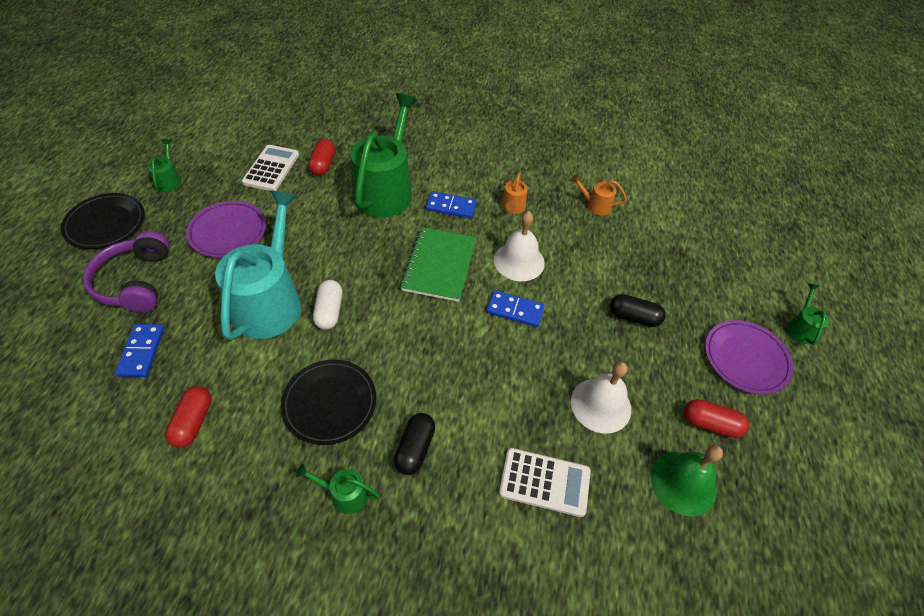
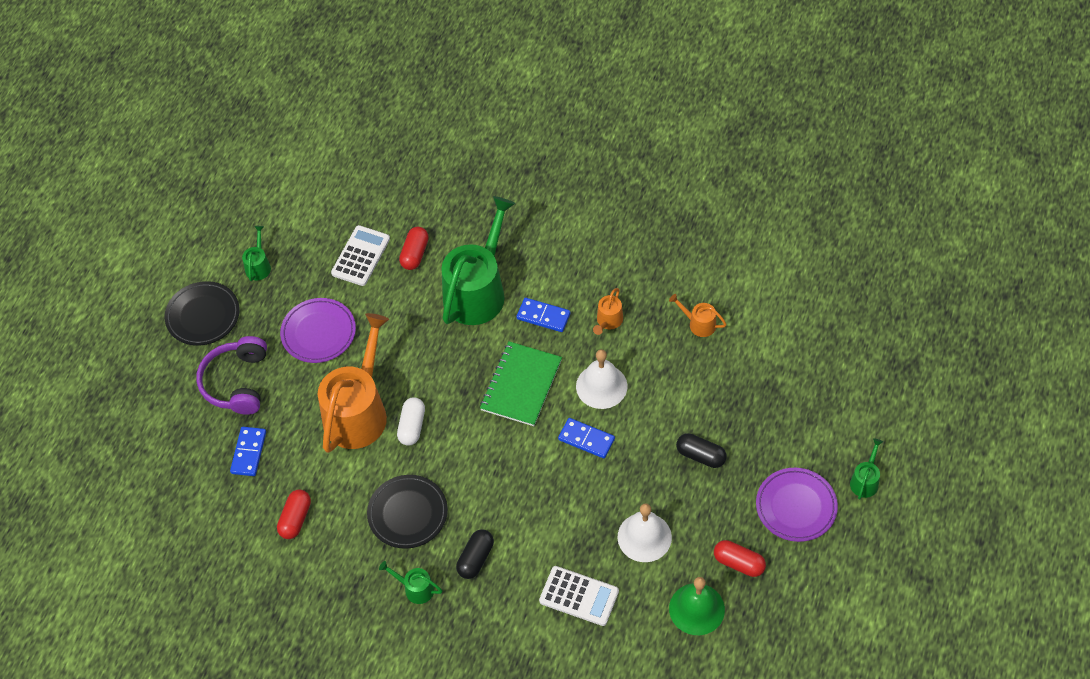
camera: 15 degrees right, 5 degrees up
(270, 301) = (358, 412): turquoise watering can -> orange watering can

